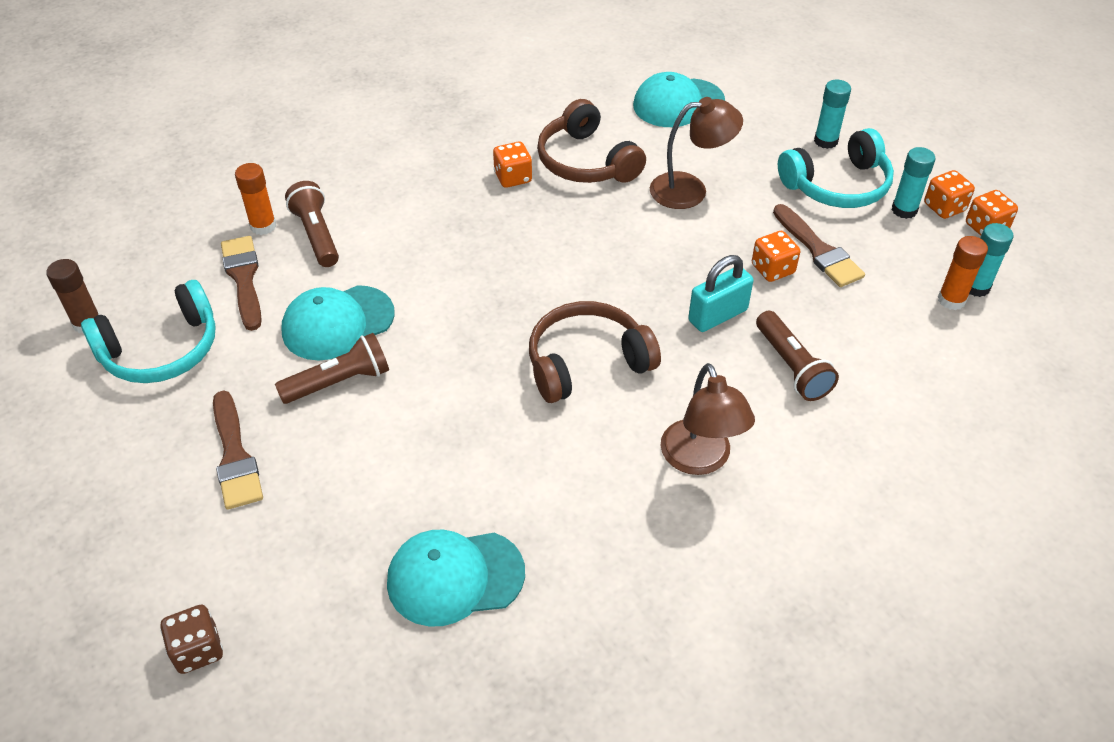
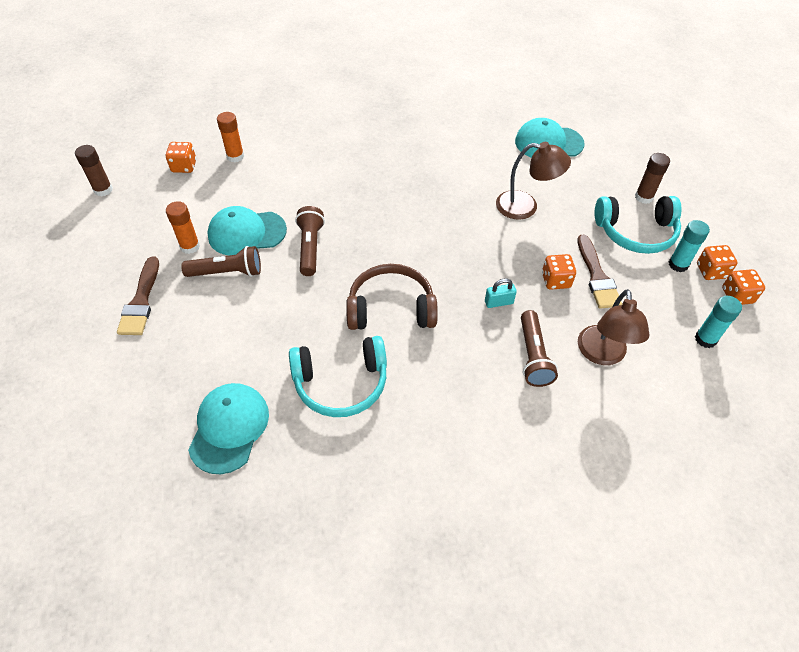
camera: 20 degrees right, 5 degrees up
(161, 350) = (135, 219): turquoise headphones -> turquoise headphones (341, 383)
(198, 650) = (54, 420): brown dice -> none
(243, 278) = (206, 187): brown brush -> none
(316, 235) = (264, 171): brown flashlight -> brown flashlight (310, 248)
(455, 577) = (229, 428): turquoise cap -> turquoise cap turned 90 degrees clockwise
(513, 178) = (408, 166): orange dice -> orange dice (184, 166)
(586, 161) = (463, 168): brown headphones -> none
(700, 460) = (433, 402): brown lamp -> brown lamp (602, 354)
(717, 315) = (498, 302): turquoise padlock -> turquoise padlock, size x0.62
(825, 141) = (643, 197): turquoise glue stick -> brown glue stick
(951, 300) = (680, 343): orange glue stick -> orange glue stick (190, 246)

